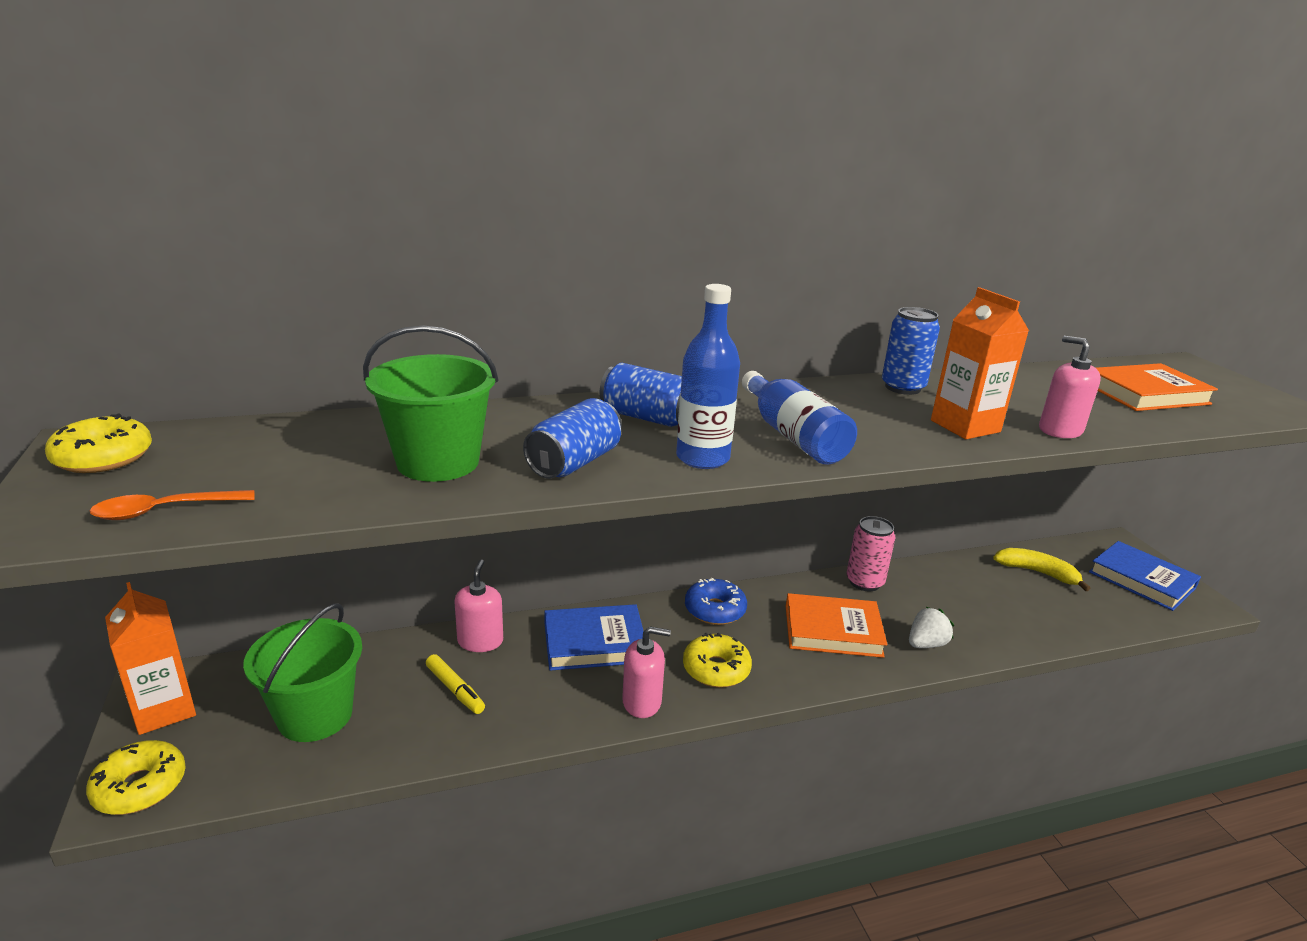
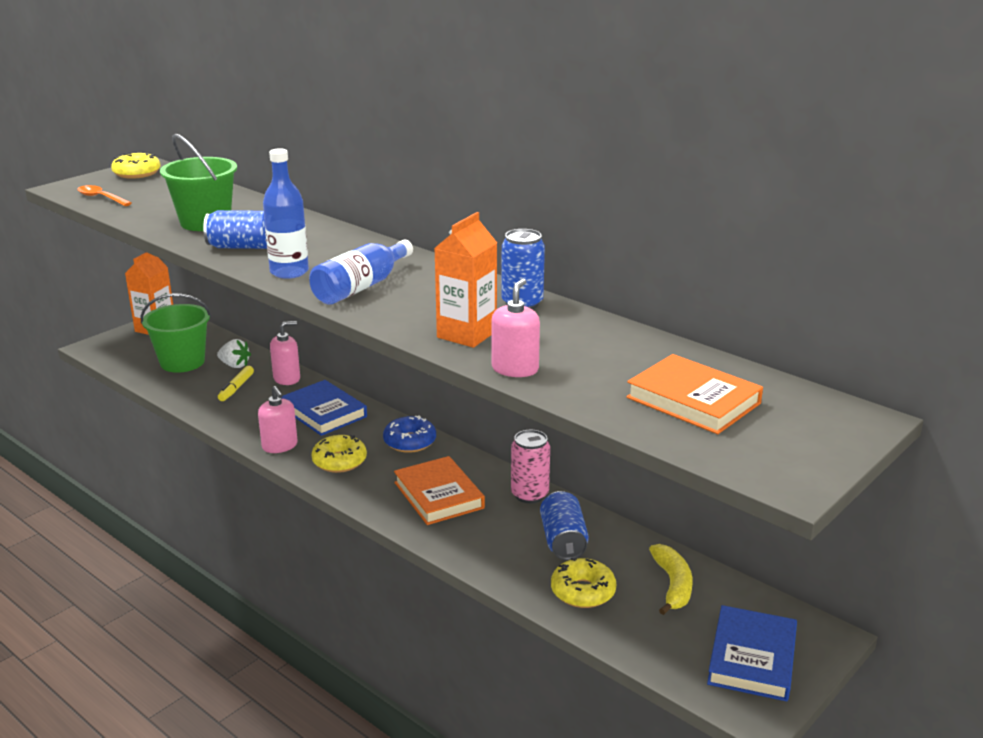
camera: 60 degrees right, 0 degrees up
(140, 787) = (104, 347): yellow donut -> yellow donut (583, 591)
(646, 418) = (333, 246): blue can -> blue can (563, 541)
(926, 644) = (468, 541): white strawberry -> white strawberry (235, 365)

